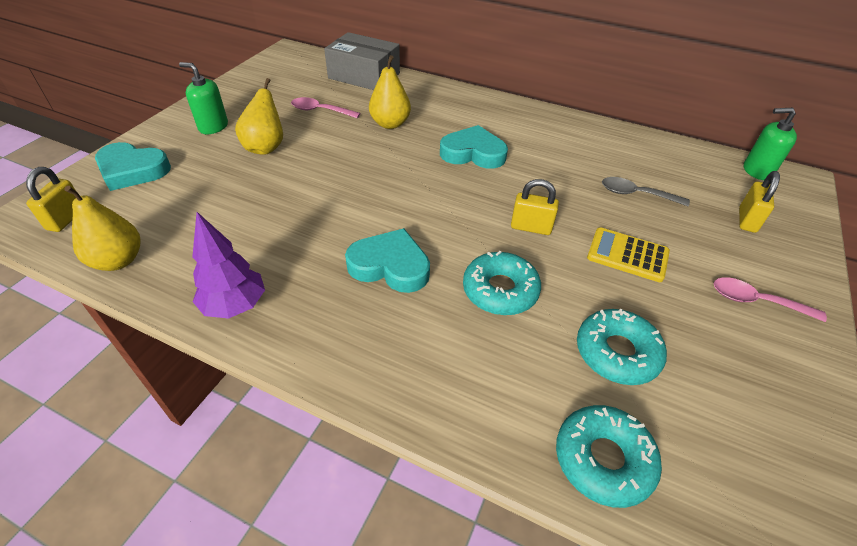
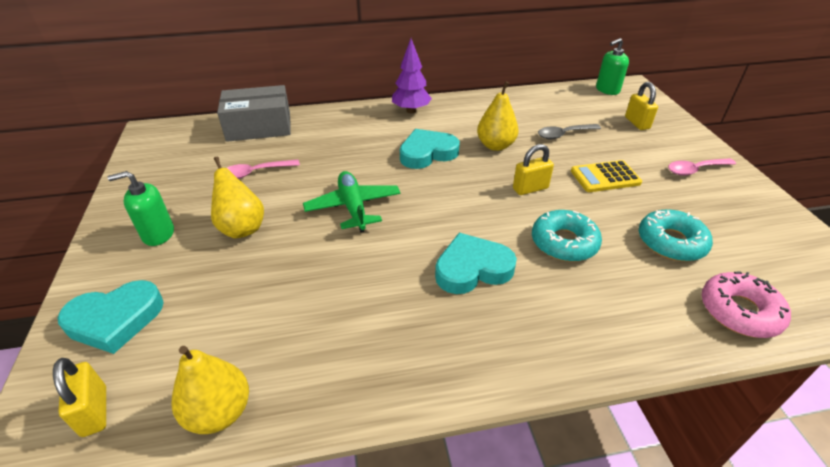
camera: 35 degrees left, 5 degrees down
(235, 306) = (391, 376): purple tree -> purple tree (411, 111)
(358, 169) = (353, 207): none -> green plane
(390, 124) = (333, 158): yellow pear -> yellow pear (495, 145)
(603, 459) = (739, 311): turquoise donut -> pink donut

